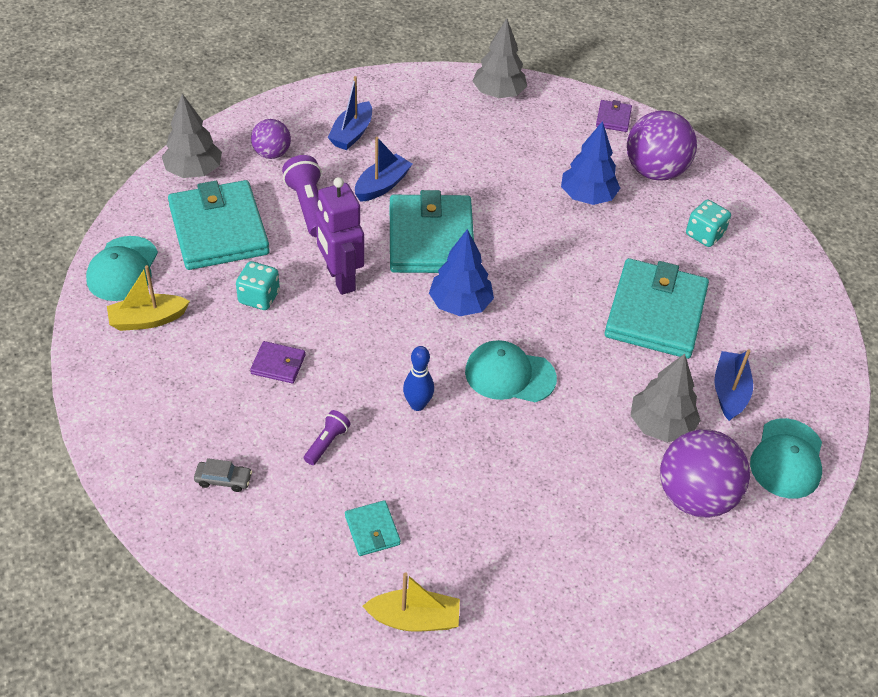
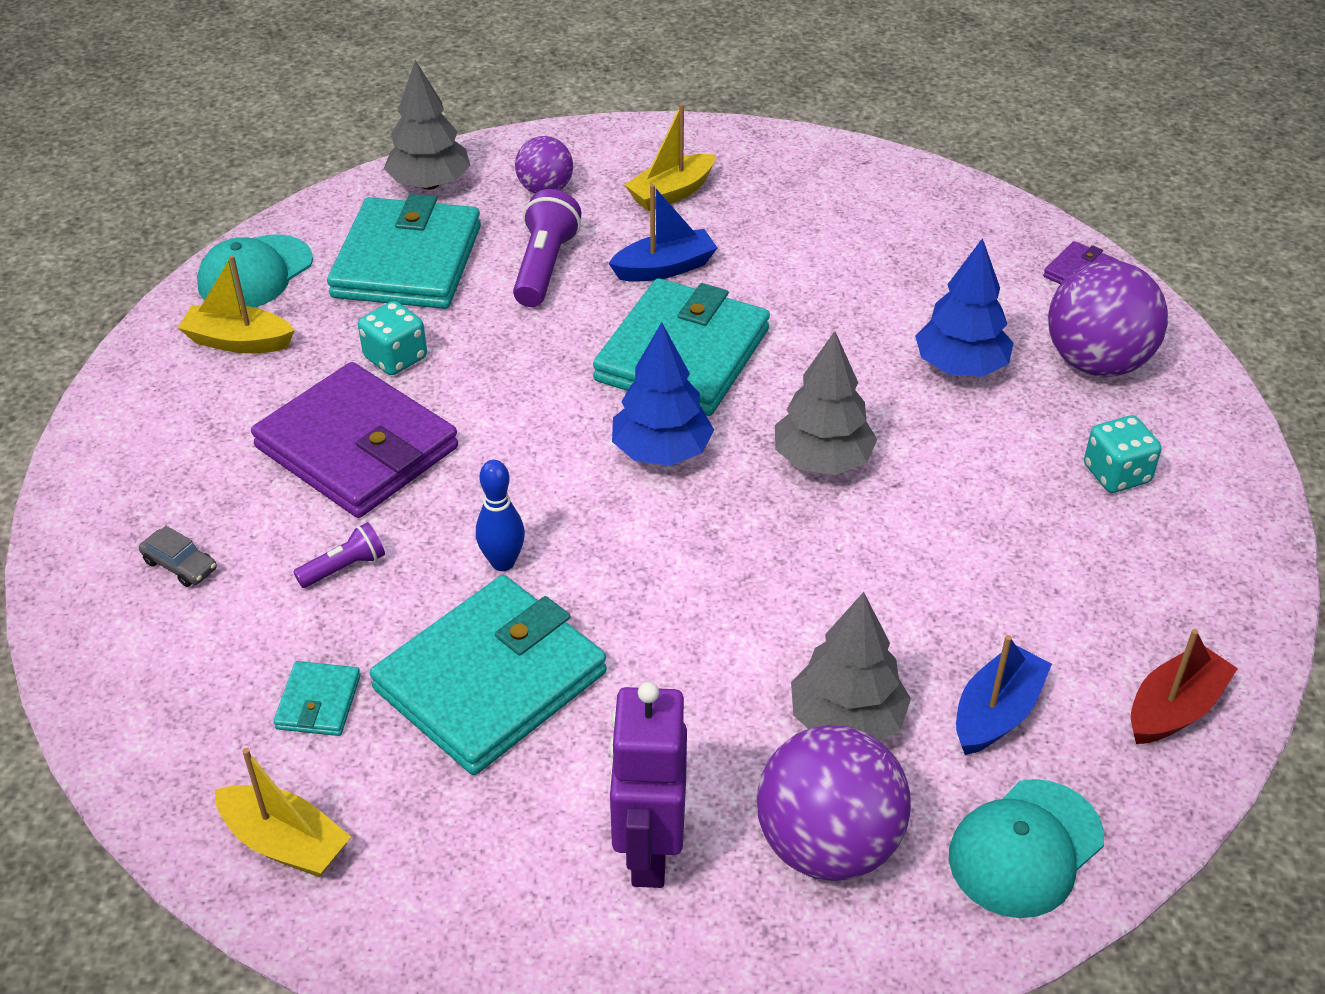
camera: 30 degrees right, 5 degrees down
(278, 364) = (357, 448): purple wallet -> purple wallet, size x2.33
(340, 279) = (519, 368): purple robot -> purple robot (648, 852)
(352, 134) = (671, 193): blue boat -> yellow boat
(498, 94) = (922, 196): grey tree -> grey tree (822, 460)
(509, 375) = (664, 568): turquoise cap -> none
(655, 313) = (954, 558): turquoise wallet -> turquoise wallet (490, 681)
(808, 357) = (1174, 709): none -> red boat

